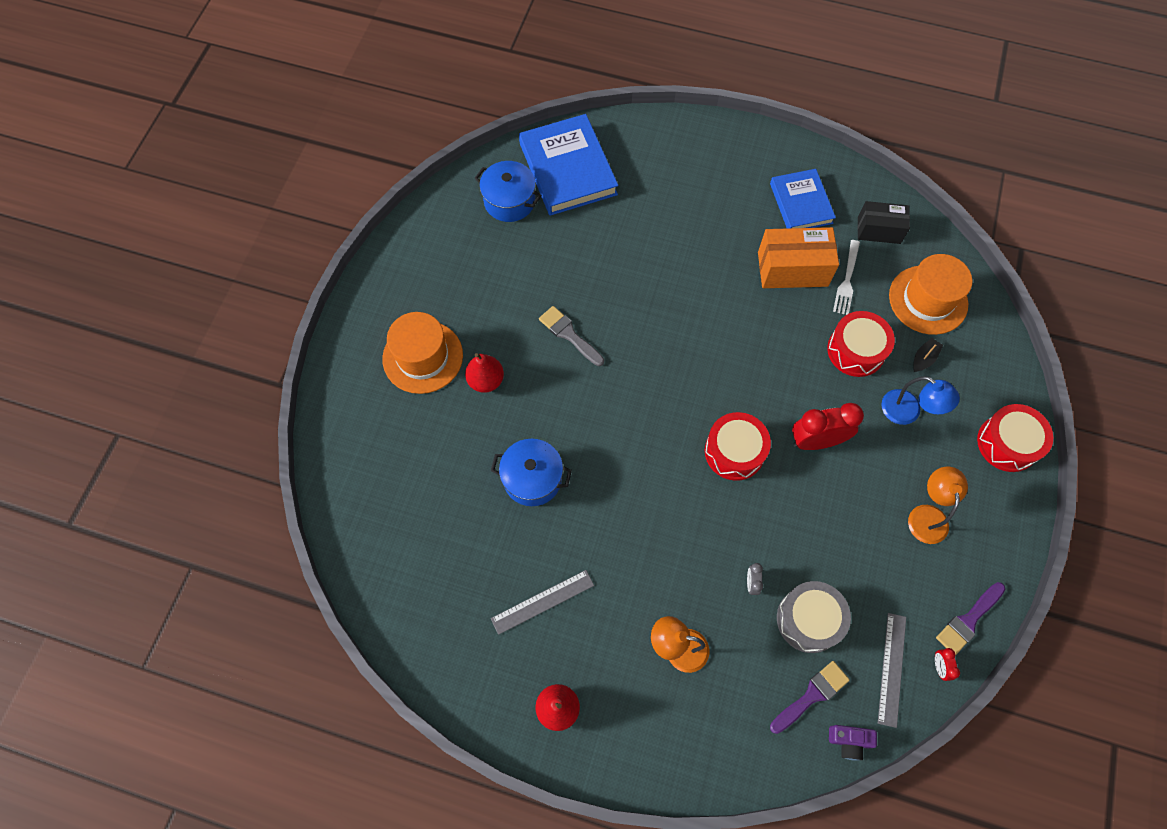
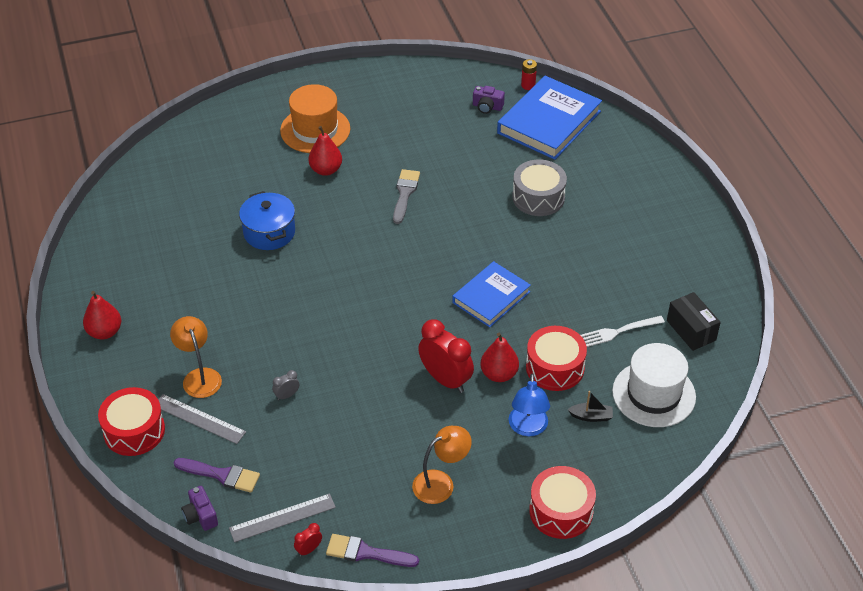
camera: 55 degrees right, 20 degrees down
(508, 153) = (528, 85): none -> red battery
(509, 201) = (487, 107): blue pot -> purple camera
(542, 602) = (178, 285): grey ruler -> grey ruler (199, 419)
(734, 451) = (391, 334): red drum -> red drum (134, 431)
(792, 269) = (593, 292): orange box -> none
(801, 203) = (664, 269): blue book -> blue book (491, 297)
(808, 620) = (283, 445): grey drum -> grey drum (538, 197)
(836, 396) = (499, 374): none -> red pear
(928, 300) = (654, 394): orange hat -> white hat

